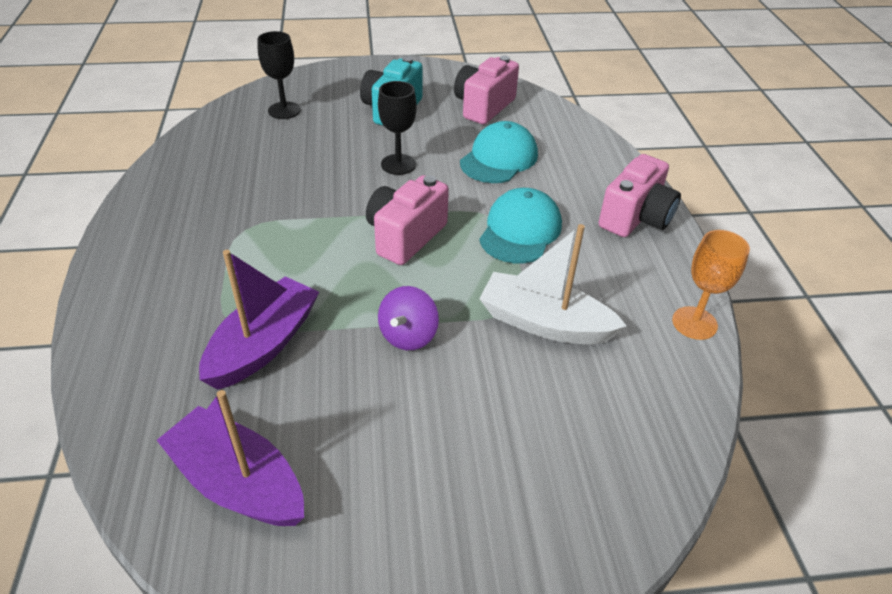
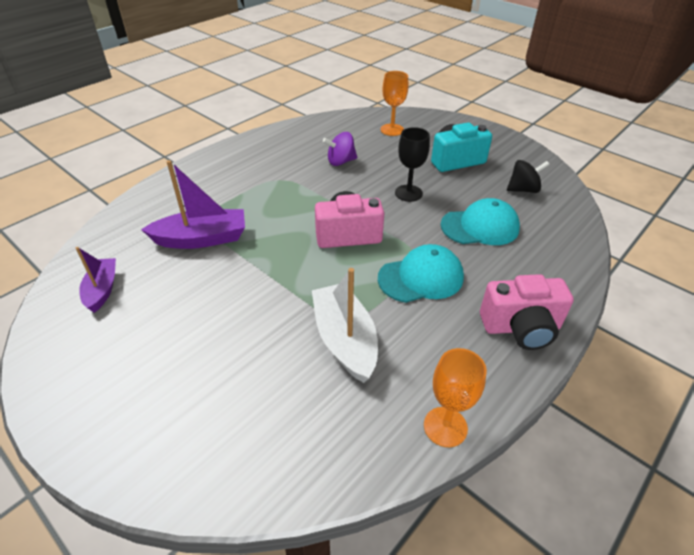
camera: 50 degrees right, 0 degrees up
(238, 482) = (102, 289): purple boat -> purple boat, size x0.63
(284, 110) = (392, 130): black goblet -> orange goblet
(408, 335) = (265, 286): purple spinning top -> purple spinning top (341, 162)
(483, 107) = (523, 190): pink camera -> black spinning top

